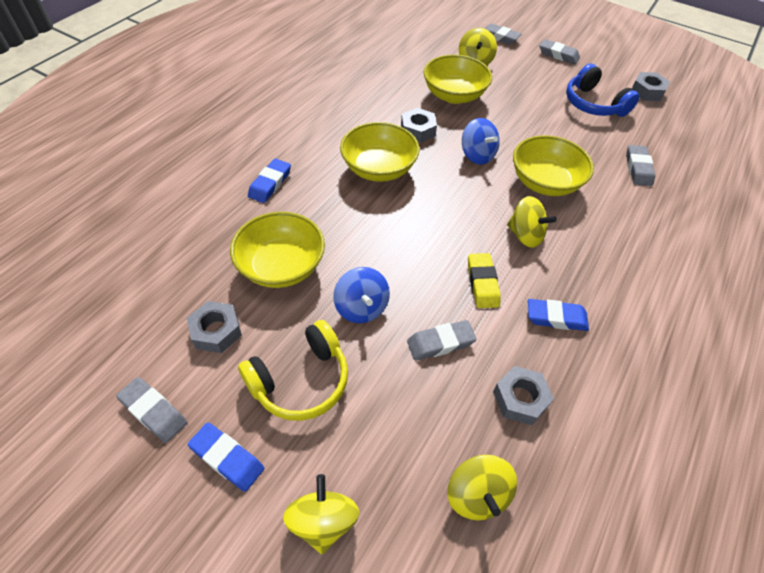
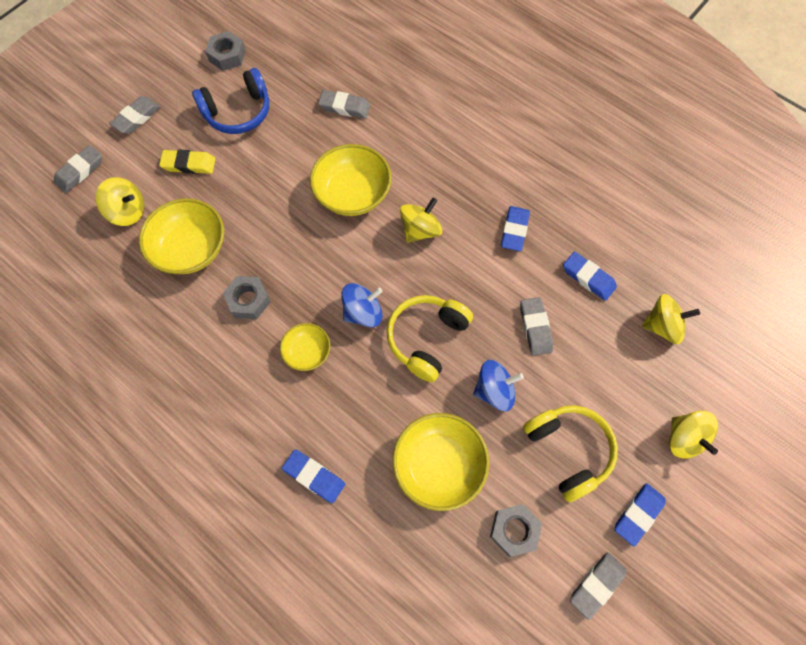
camera: 80 degrees left, 15 degrees up
(323, 520) = (684, 438): yellow spinning top -> yellow spinning top turned 120 degrees counterclockwise
(379, 169) = (307, 352): yellow bowl -> yellow bowl, size x0.57
(408, 248) = (426, 338): none -> yellow headphones
(477, 155) = (301, 247): blue spinning top -> blue spinning top (363, 312)
(482, 283) = (474, 280): yellow eraser -> yellow eraser (189, 164)
(520, 399) = (588, 278): grey nut -> blue eraser

